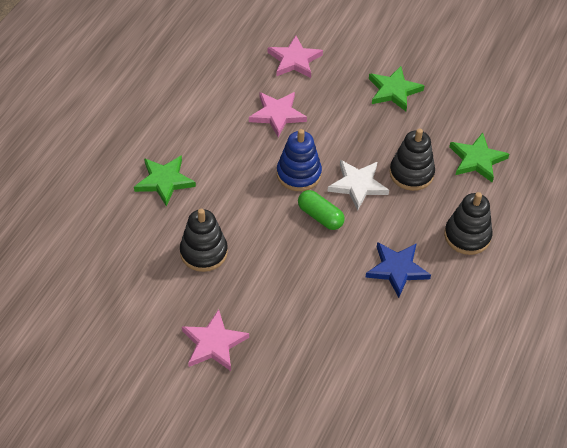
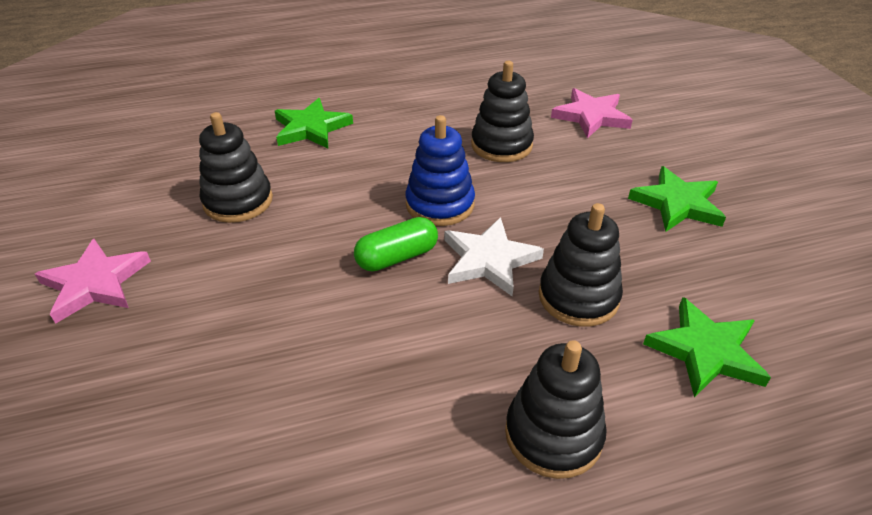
camera: 50 degrees right, 10 degrees down
(277, 115) = (501, 145): pink star -> black stacking toy
(320, 216) = (397, 257): green capsule -> green capsule turned 60 degrees clockwise
(397, 269) = (391, 388): blue star -> none

